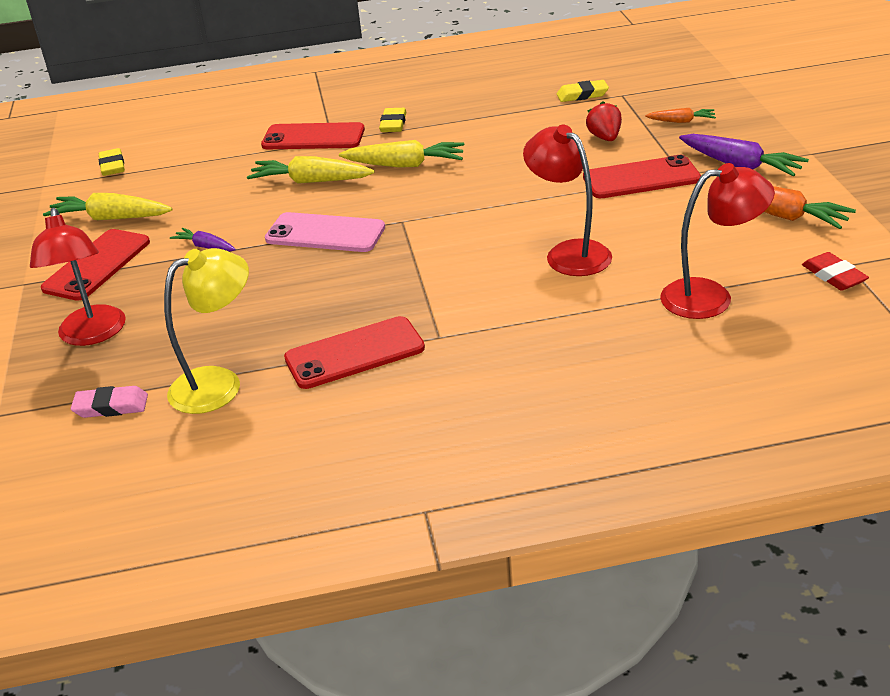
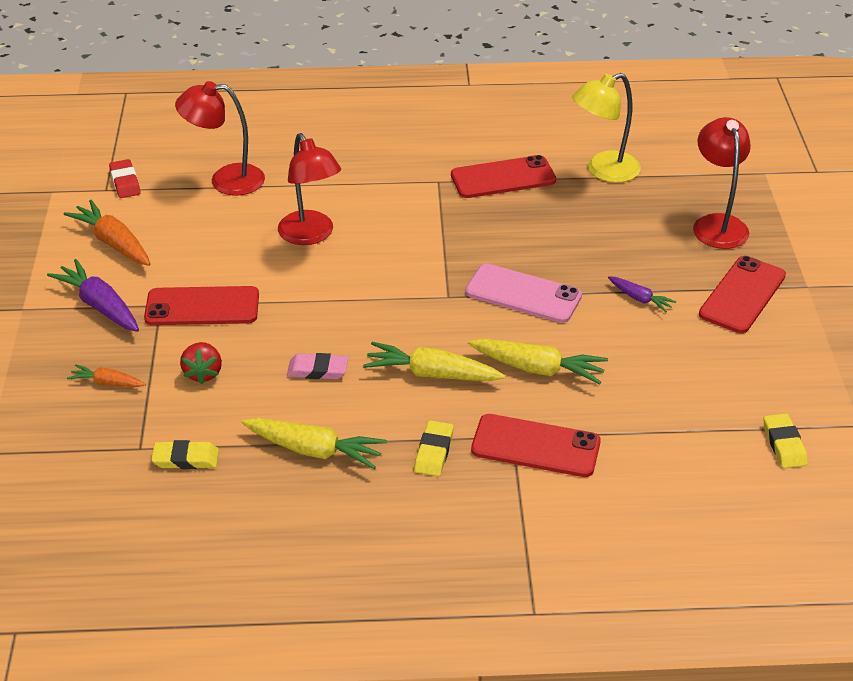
camera: 175 degrees left, 5 degrees up
(111, 218) = (752, 355): yellow carrot -> yellow carrot (314, 450)
(111, 406) = (680, 166): pink eraser -> pink eraser (317, 370)

